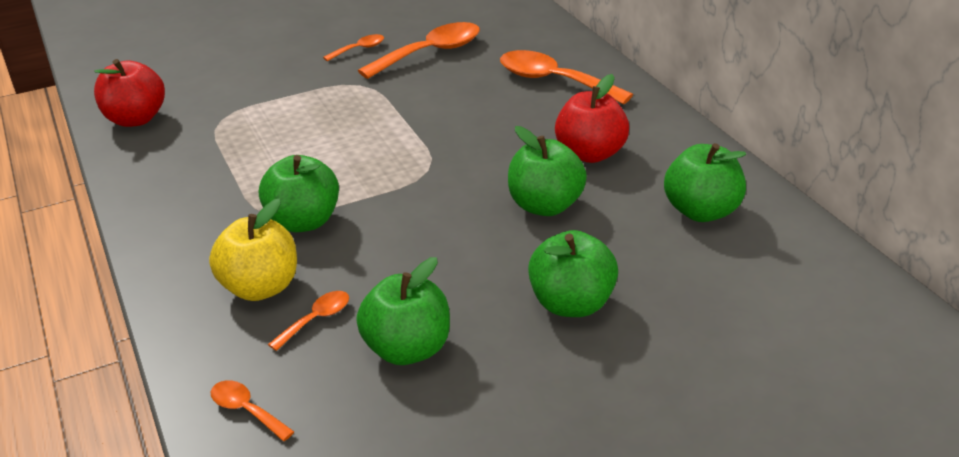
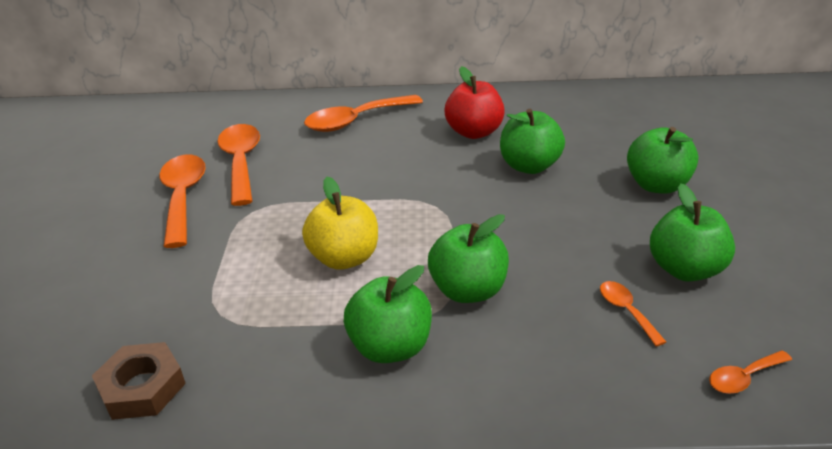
camera: 65 degrees left, 0 degrees up
(136, 119) = (142, 387): red apple -> brown nut
(261, 287) = (561, 337): yellow apple -> yellow apple (344, 258)
(359, 49) = (183, 197): orange spoon -> orange spoon, size x2.03
(702, 211) = (575, 113): green apple -> green apple (390, 347)

